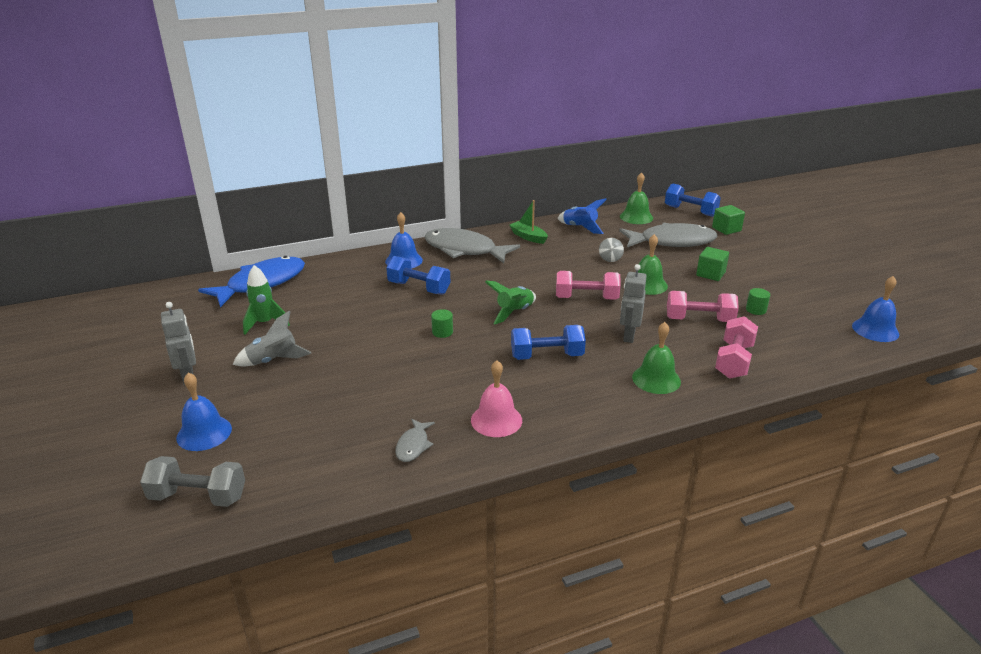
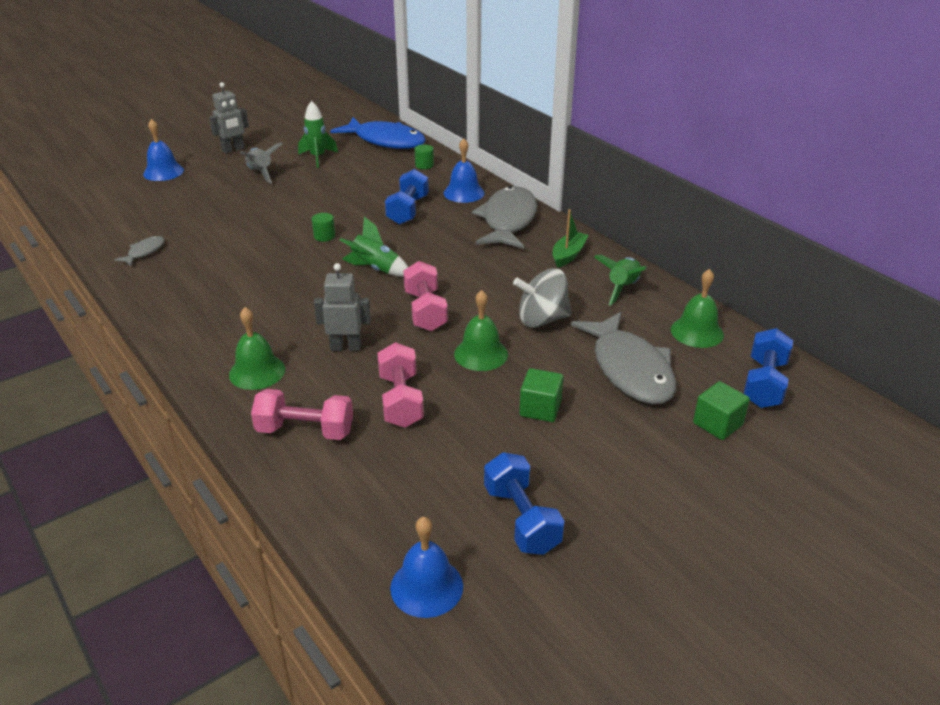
camera: 75 degrees right, 5 degrees up
(198, 497) = (93, 187): grey dumbbell -> none
(413, 445) = (144, 252): grey fish -> grey fish turned 120 degrees clockwise
(496, 420) = (180, 284): pink bell -> none
(547, 356) = (292, 298): blue dumbbell -> blue dumbbell (521, 519)
(580, 228) = (622, 288): blue rocket -> green rocket
(610, 258) = (542, 319): grey spinning top -> grey spinning top, size x1.90
(756, 310) = (446, 453): green cylinder -> green cylinder (424, 165)

